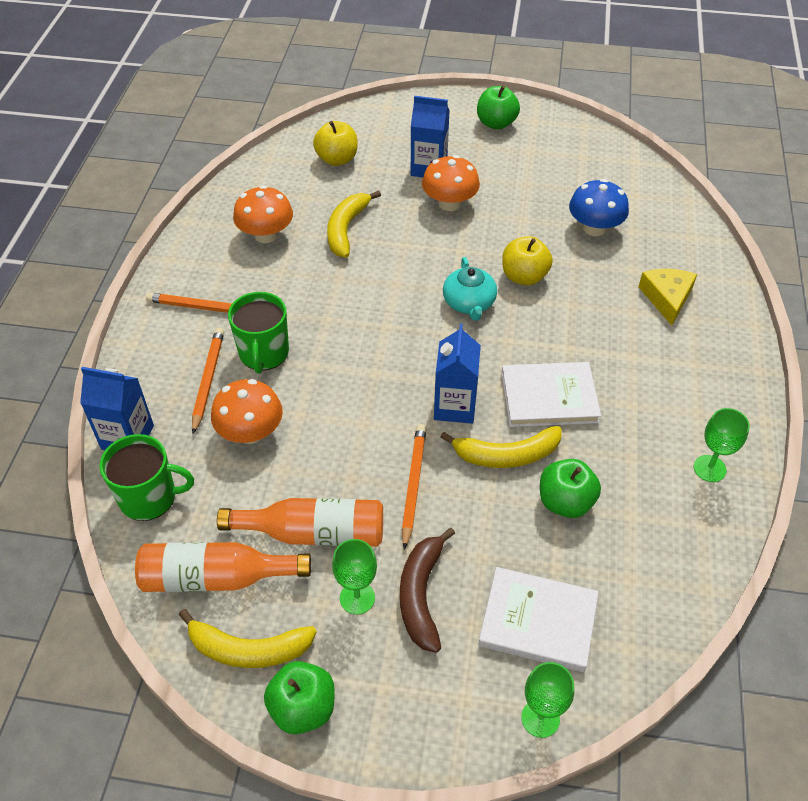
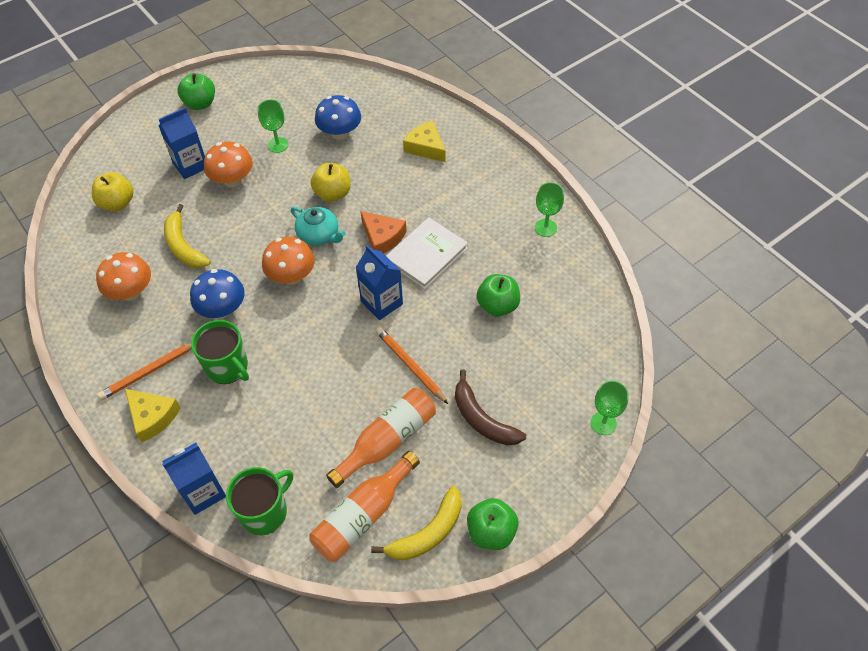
camera: 45 degrees left, 5 degrees up
(165, 345) = (152, 417): none -> yellow cheese
(208, 380) = (211, 413): orange pencil -> none
(250, 432) = (279, 420): orange mushroom -> orange mushroom (291, 276)
(316, 303) = (222, 309): none -> blue mushroom
(357, 598) = (452, 452): green goblet -> green goblet (278, 145)
(507, 455) = (440, 306): yellow banana -> none
(525, 349) = (382, 237): none -> orange cheese
(538, 621) = (551, 378): white book -> none

